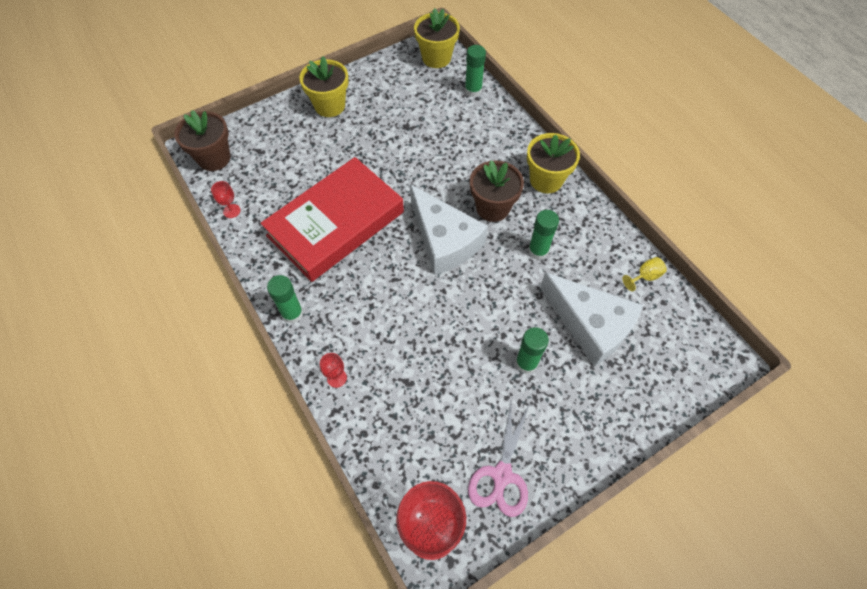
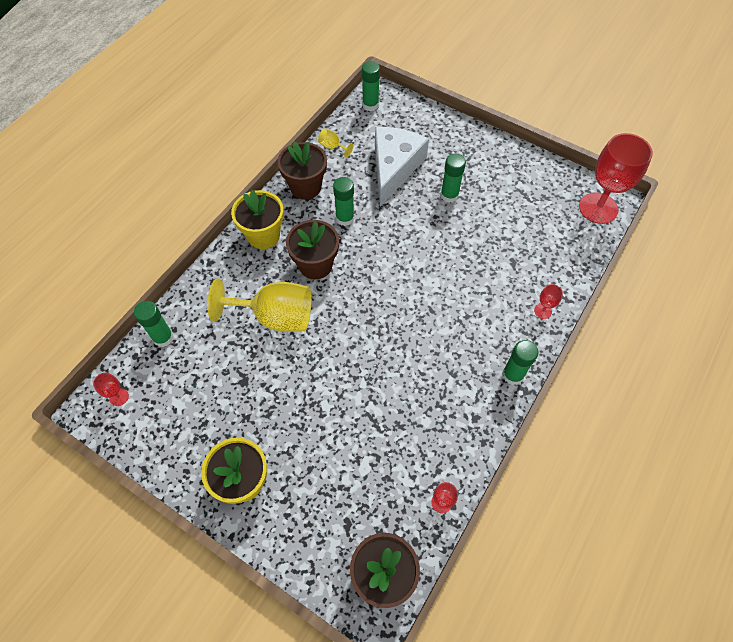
camera: 115 degrees left, 0 degrees up
(336, 224) = (401, 388): red book -> none
(436, 58) = (119, 397): yellow flower pot -> red goblet
(444, 240) = (371, 288): white cheese -> none
(453, 162) = (275, 317): none -> yellow goblet
(501, 475) = (537, 184): pink scissors -> none
(594, 232) = (305, 187): none -> brown flower pot
(705, 342) = (370, 105): none -> green glue stick

